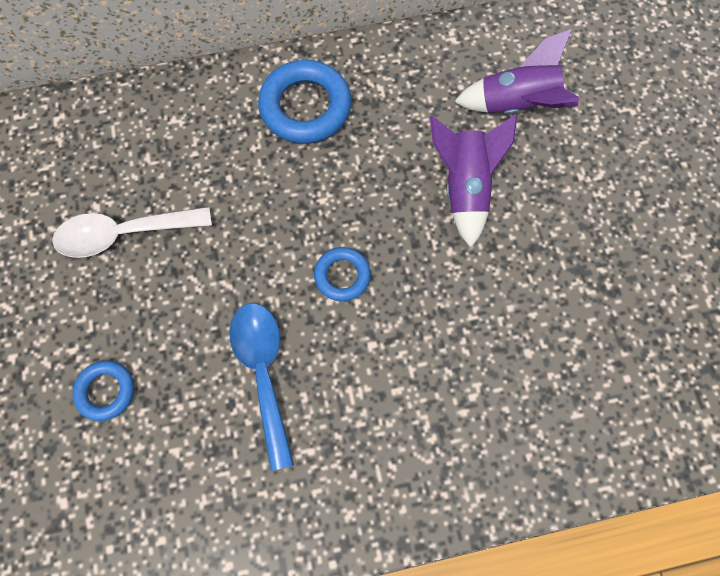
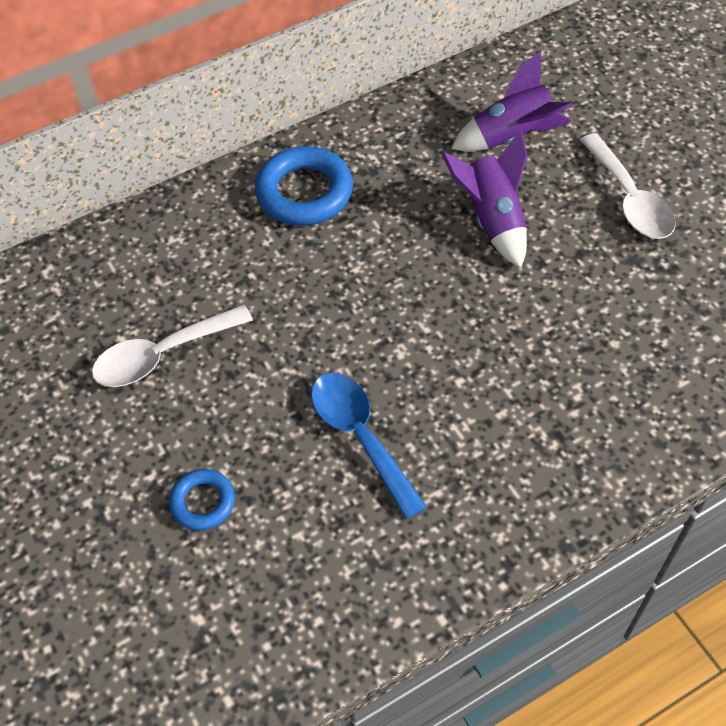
camera: 15 degrees left, 15 degrees down
(342, 276) = (404, 329): blue ring -> none
(601, 205) = (629, 199): none -> white spoon

